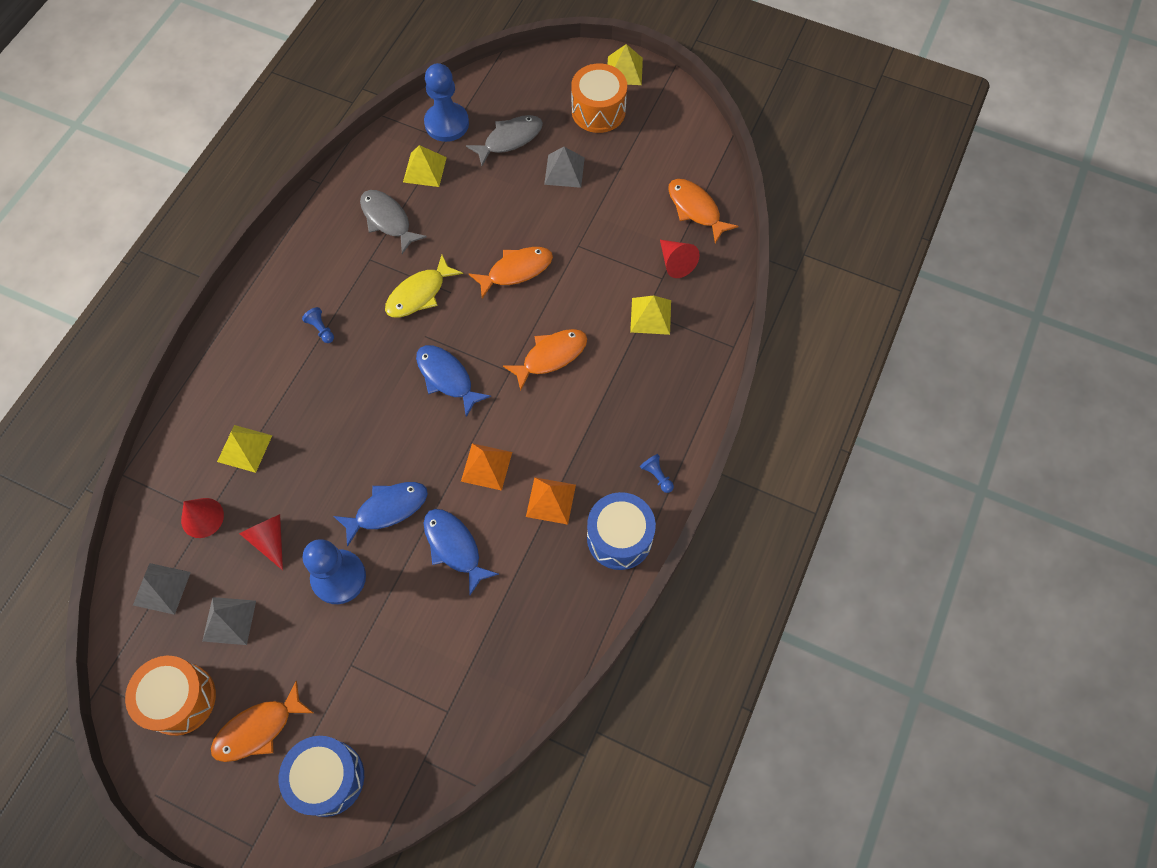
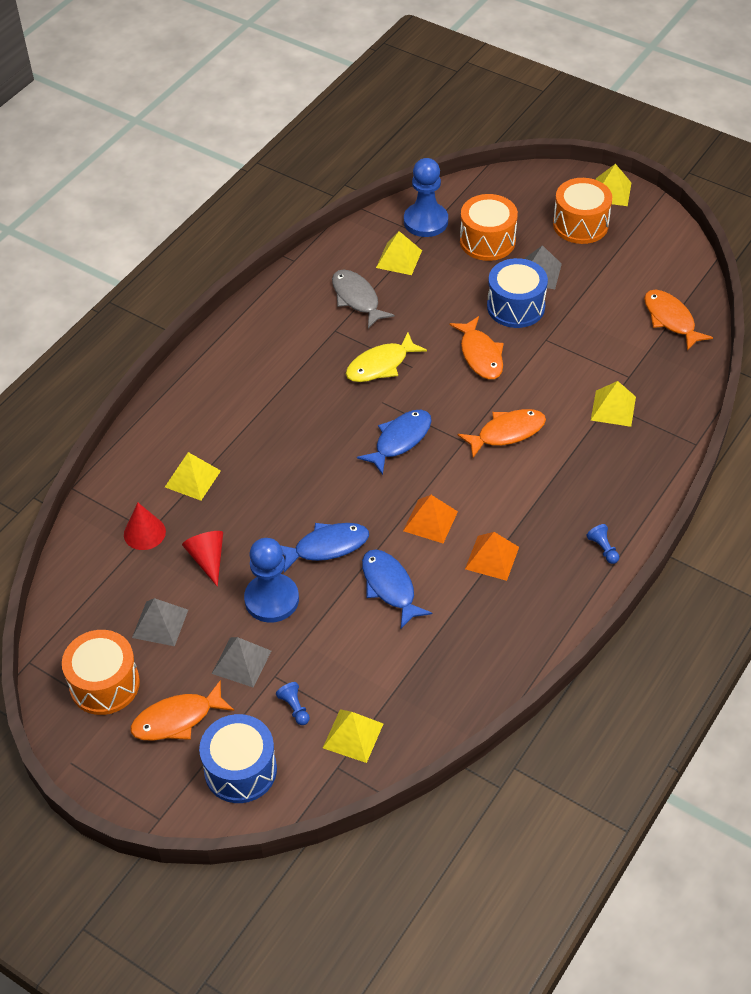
camera: 10 degrees right, 15 degrees down
(161, 588) = (98, 588): grey pyramid -> grey pyramid (241, 662)
(321, 329) = (280, 385): blue pawn -> blue pawn (294, 708)
(435, 722) = (353, 735): none -> yellow pyramid
(447, 378) = (400, 440): blue fish -> blue fish turned 75 degrees clockwise
(509, 139) = (487, 241): grey fish -> orange drum
(516, 271) = (480, 355): orange fish -> orange fish turned 90 degrees clockwise
(619, 538) = (558, 598): blue drum -> blue drum (516, 307)
(675, 263) = (644, 364): red cone -> none

